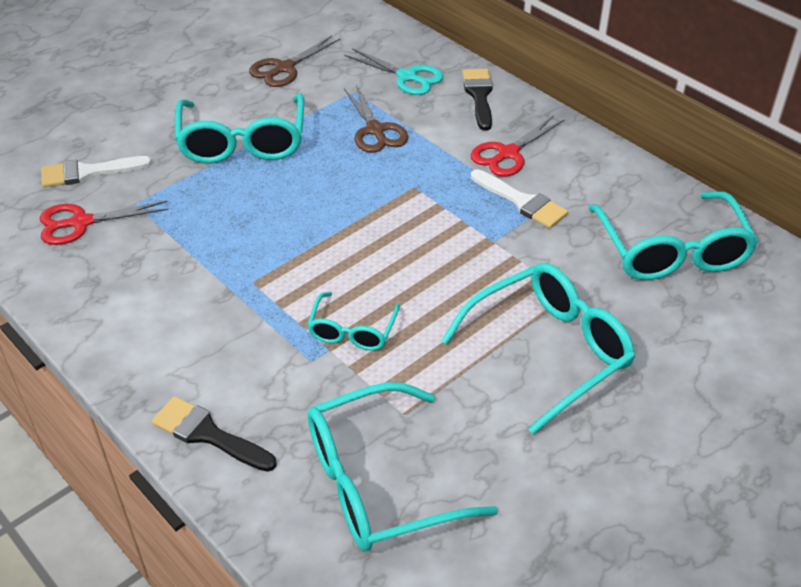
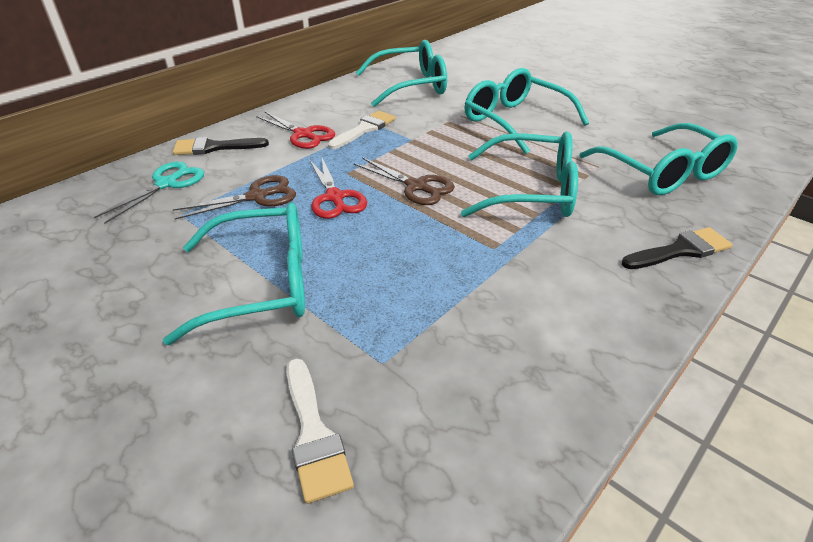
camera: 95 degrees left, 5 degrees down
(81, 223) = (429, 413): red scissors -> red scissors (335, 197)
(208, 434) = (680, 250): black brush -> black brush turned 135 degrees counterclockwise
(284, 68) = (107, 268): brown scissors -> brown scissors (416, 186)
(352, 331) = (532, 191): turquoise glasses -> turquoise glasses, size x1.84

